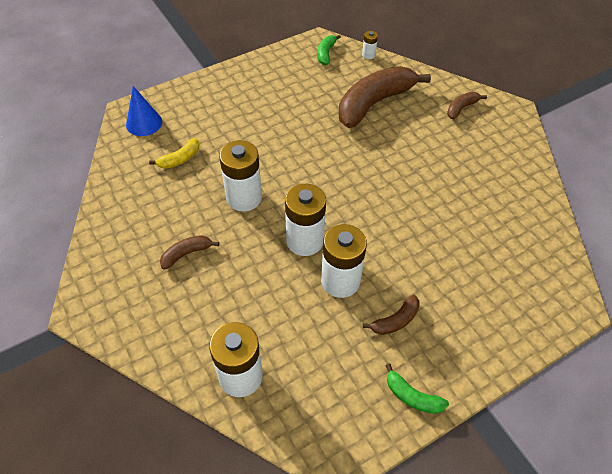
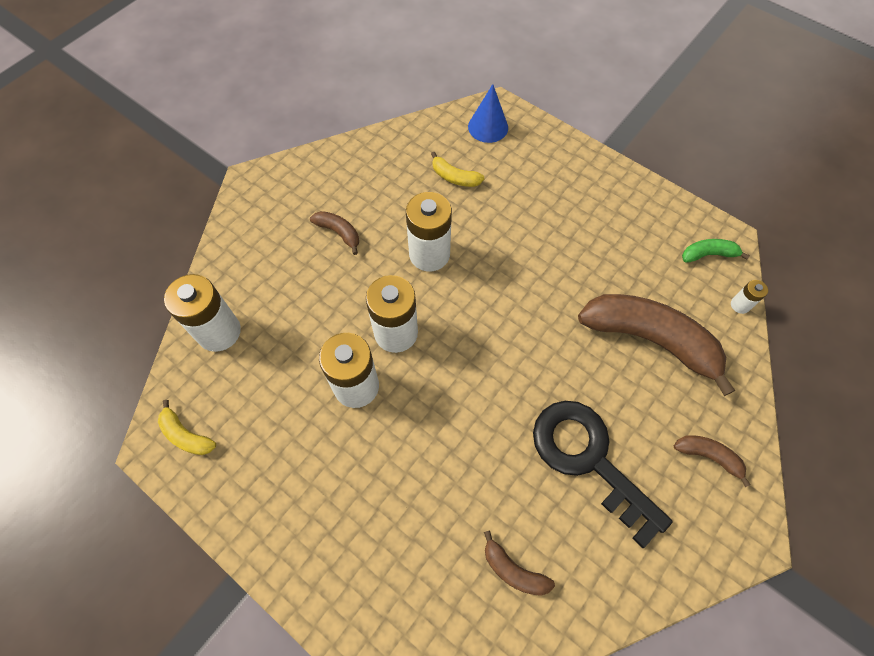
camera: 70 degrees right, 10 degrees up
(335, 427) = (186, 435): none -> yellow banana
(395, 320) = (324, 460): brown banana -> brown banana (513, 570)
(412, 396) = (236, 503): green banana -> none
(445, 163) = (589, 459): none -> black key

